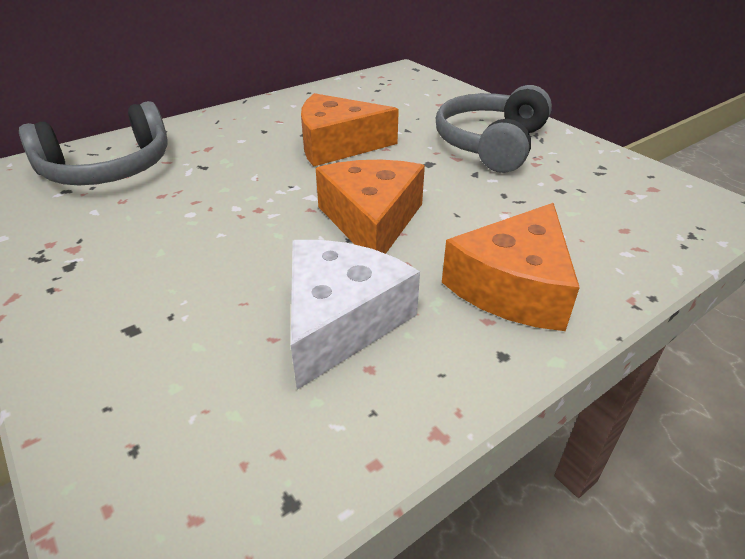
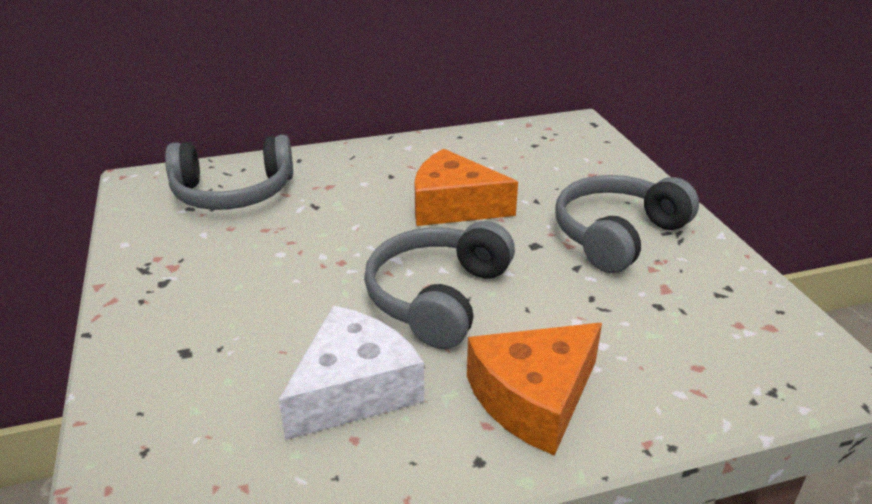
camera: 20 degrees right, 5 degrees down
(371, 221) = (438, 297): orange cheese -> grey headphones

